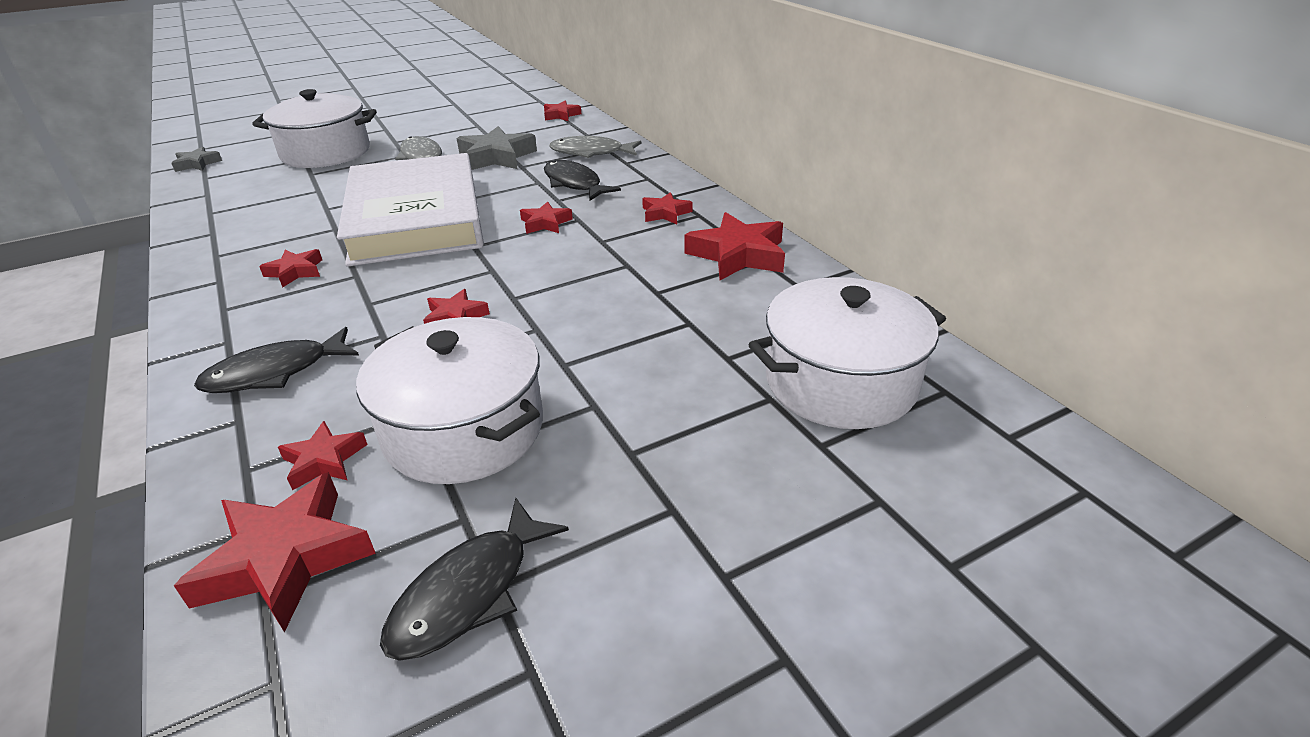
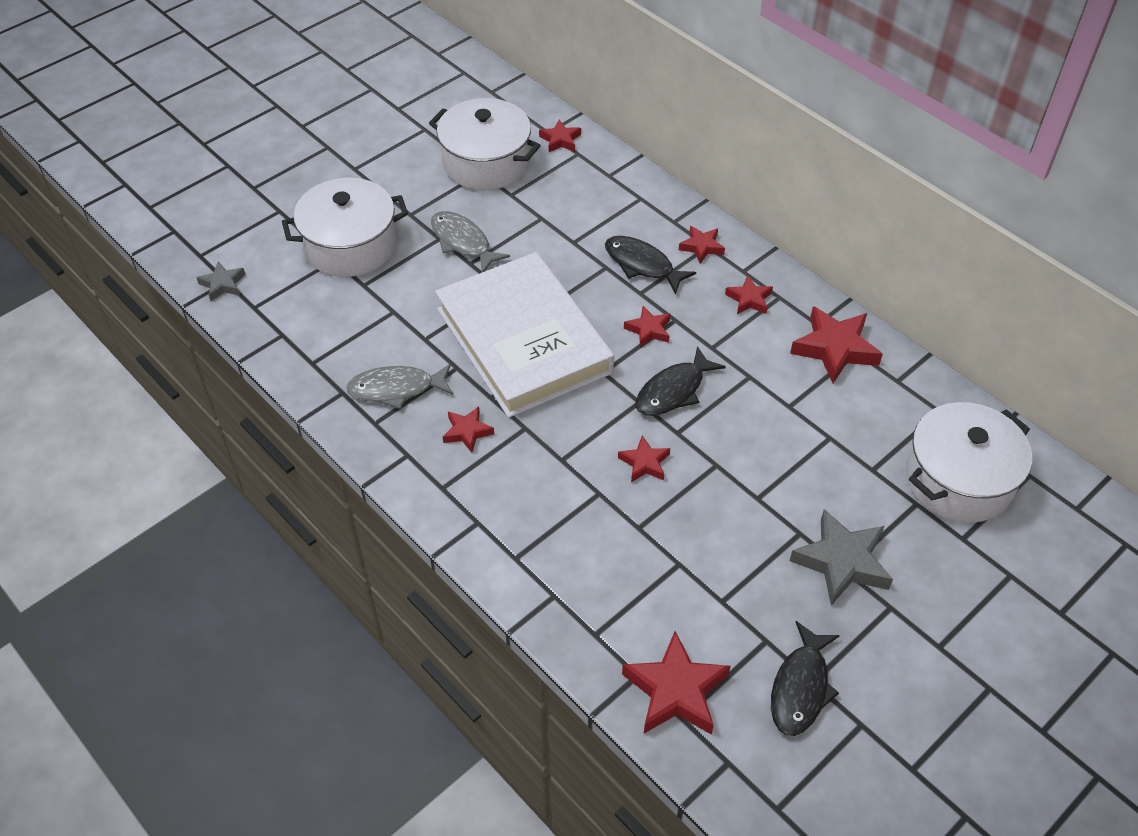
camera: 15 degrees left, 15 degrees up
(275, 372) = (544, 546): black fish -> black fish (673, 391)
(324, 460) = (644, 616): red star -> red star (701, 247)
(464, 429) = (722, 572): white pot -> white pot (486, 162)
(496, 157) = (538, 229): grey star -> grey star (841, 562)
(591, 153) = (630, 209): grey fish -> grey fish (396, 389)

